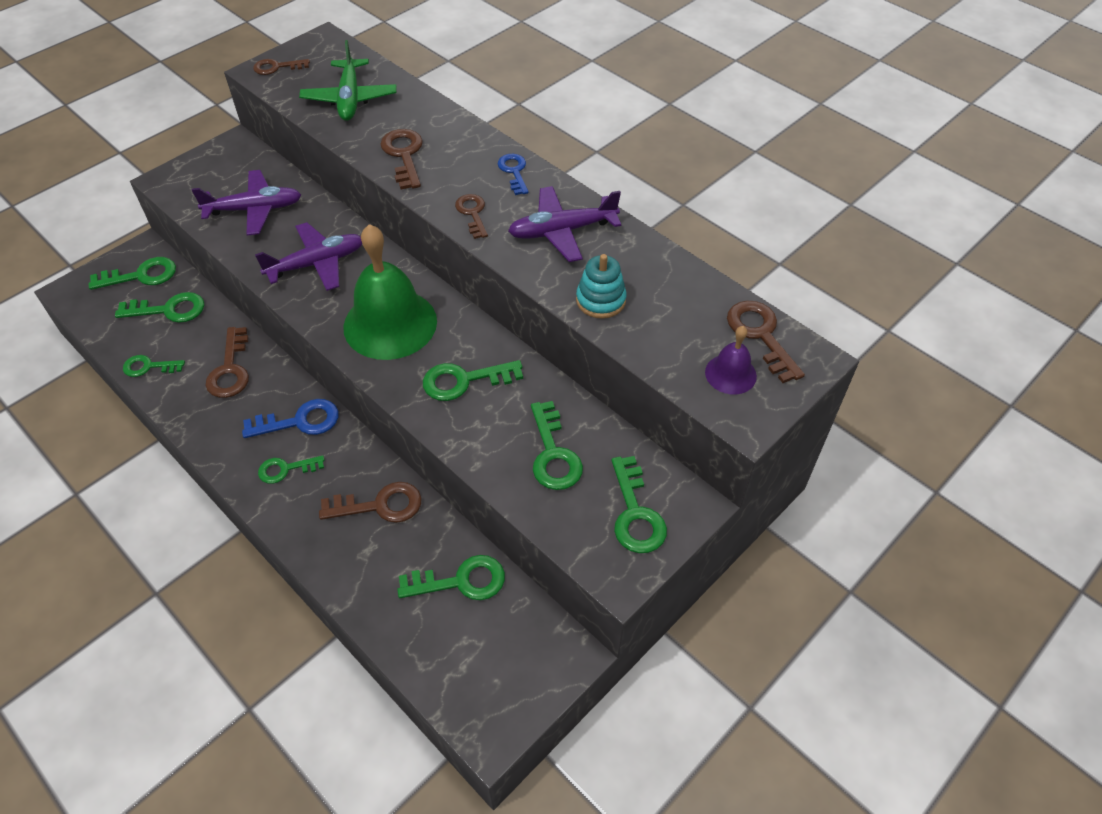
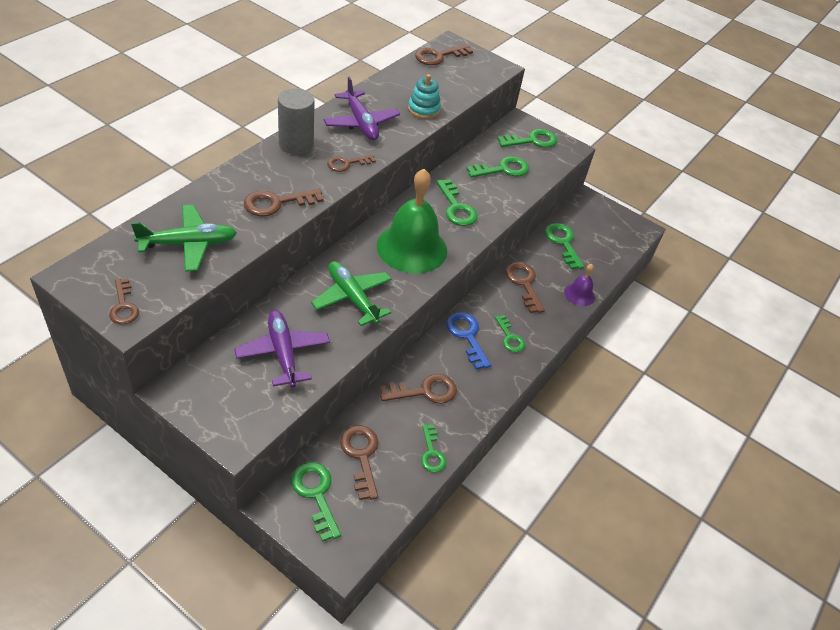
camera: 105 degrees left, 5 degrees down
(169, 310) = (361, 456): green key -> brown key
(317, 263) = (352, 297): purple plane -> green plane
(514, 172) = (296, 144): blue key -> grey cylinder
(730, 374) = (470, 69): purple bell -> purple bell (579, 294)

